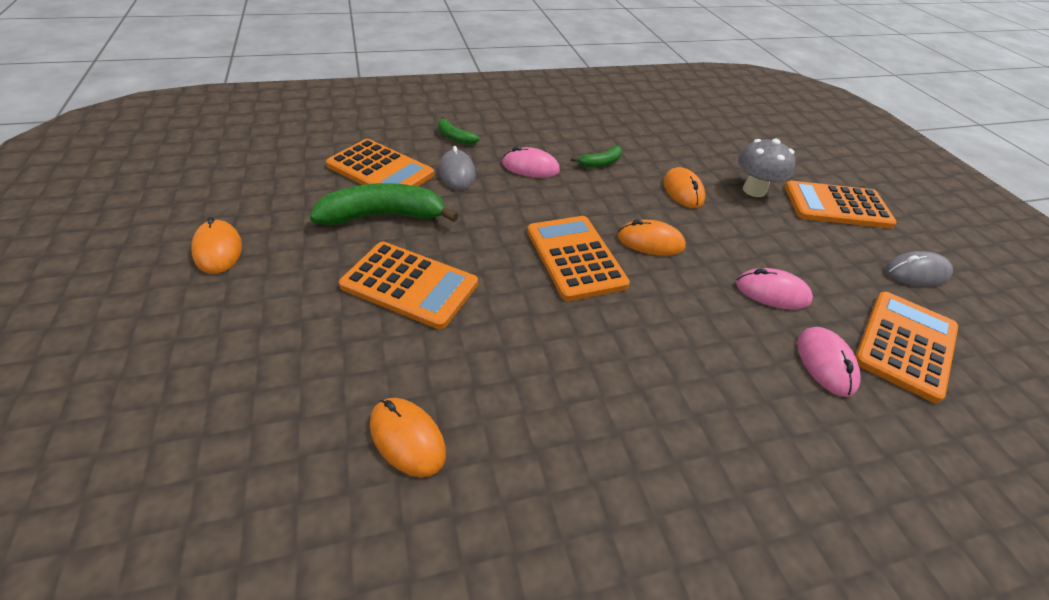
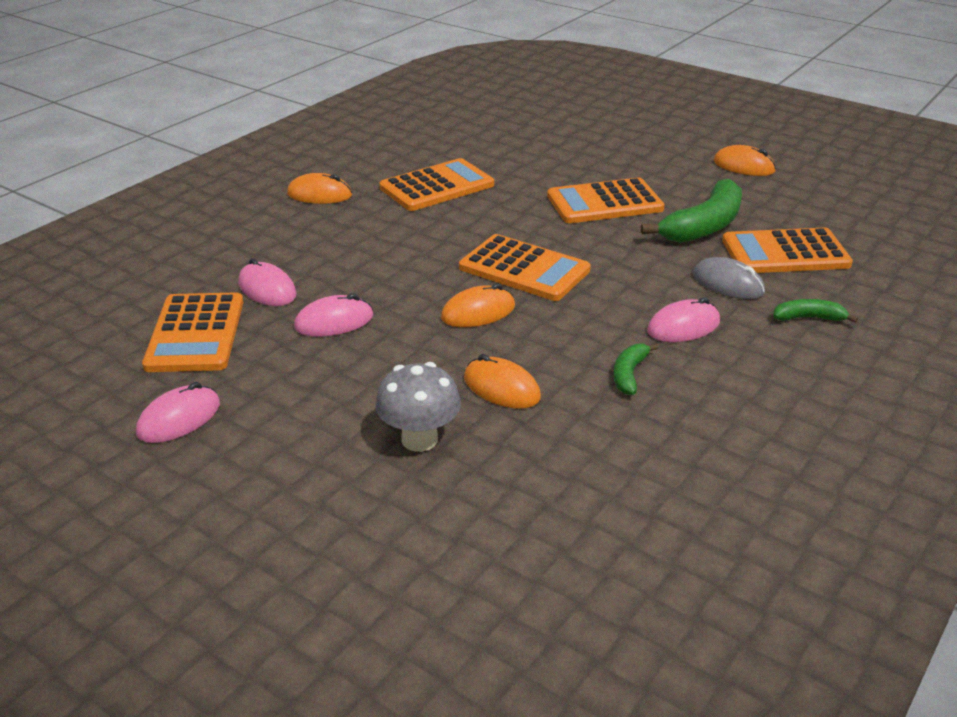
camera: 145 degrees right, 10 degrees down
(407, 438) = (494, 159): orange mouse -> orange mouse (319, 195)
(837, 206) = (296, 476): orange calculator -> orange calculator (437, 186)
(916, 273) = (179, 419): grey mouse -> pink mouse

